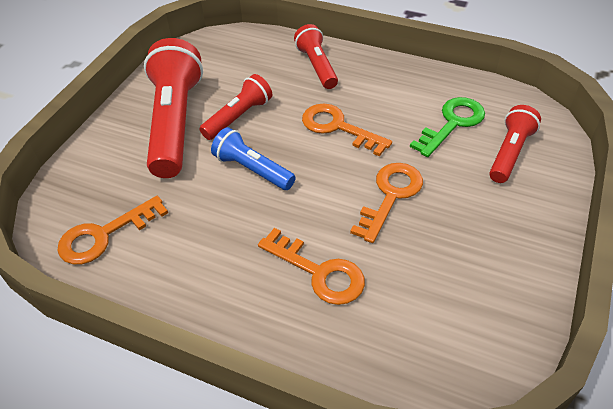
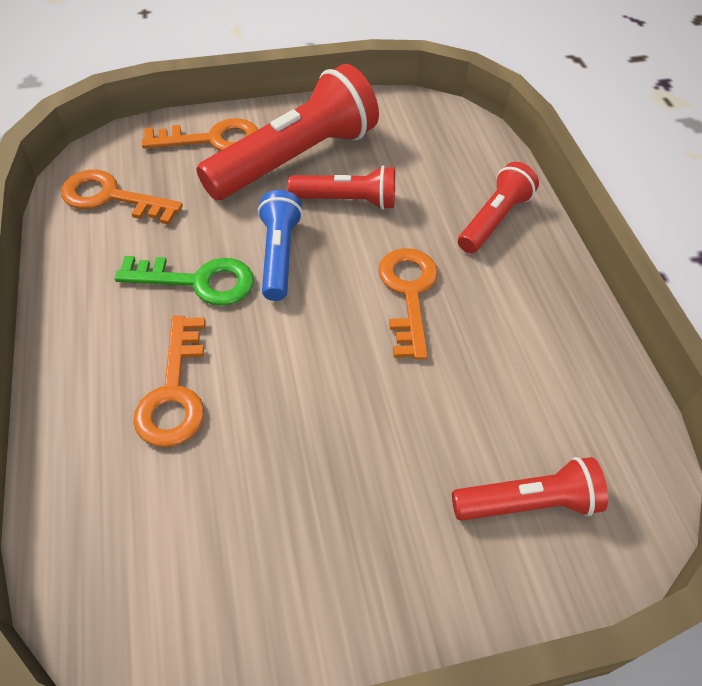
camera: 50 degrees right, 5 degrees up
(390, 195) = (338, 402): orange key -> orange key (212, 139)
(452, 123) = (524, 407): green key -> green key (198, 281)

